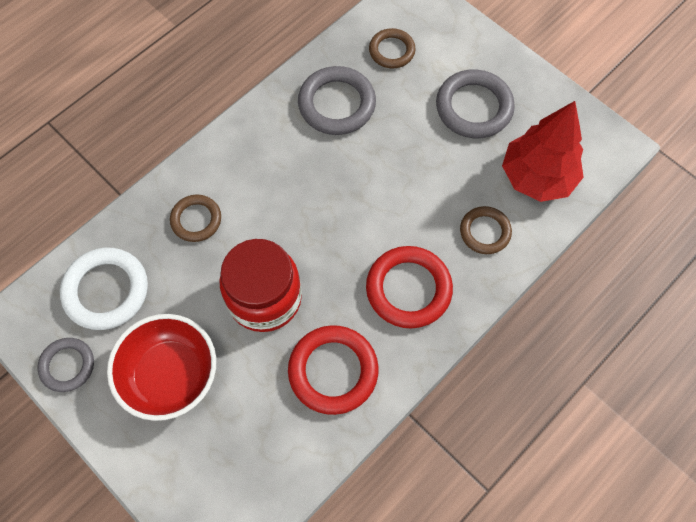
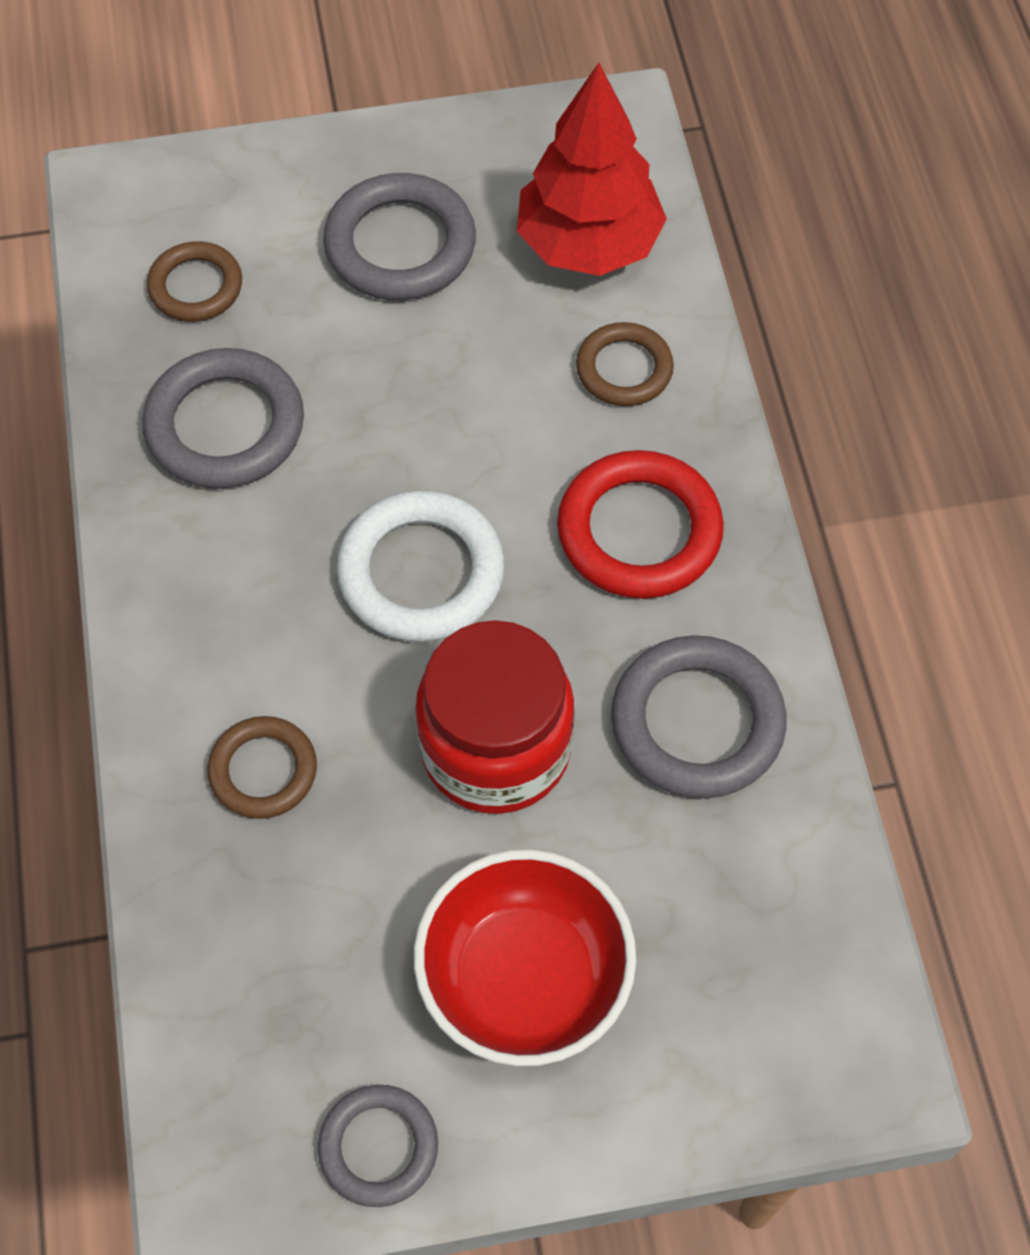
camera: 55 degrees left, 5 degrees down
(106, 290) = (282, 999): white ring -> white ring (421, 572)
(333, 371) = (697, 722): red ring -> grey ring

